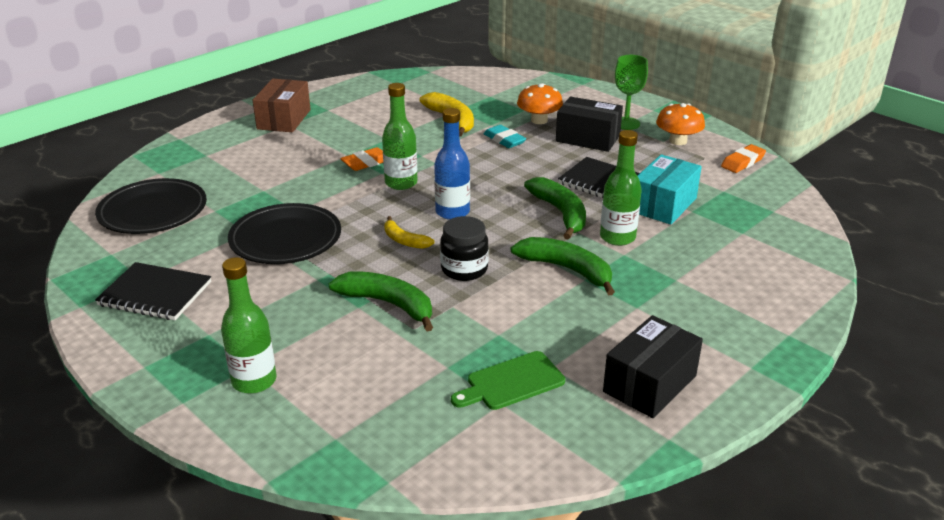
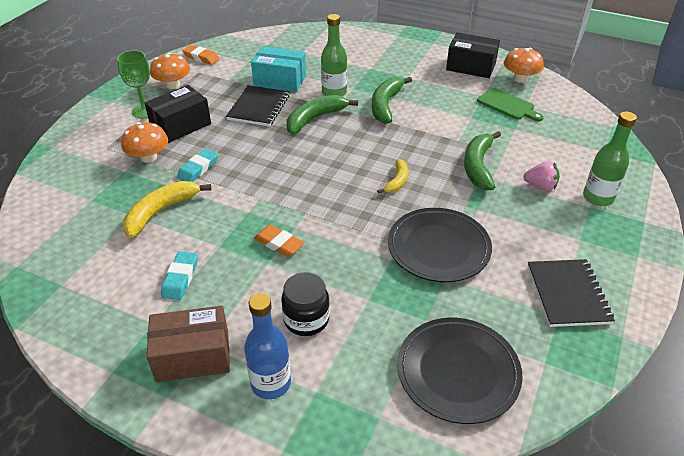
camera: 110 degrees left, 10 degrees up
(314, 340) = (540, 186): none -> pink strawberry
(363, 121) = (180, 278): none -> turquoise eraser
(401, 183) = (308, 209): green bottle -> none
(452, 212) = (341, 168): blue bottle -> blue bottle (271, 383)
(464, 269) = (414, 144): black jar -> black jar (306, 319)
(587, 138) = (181, 125): black box -> black box turned 45 degrees clockwise
(588, 430) = (520, 78): none -> orange mushroom

